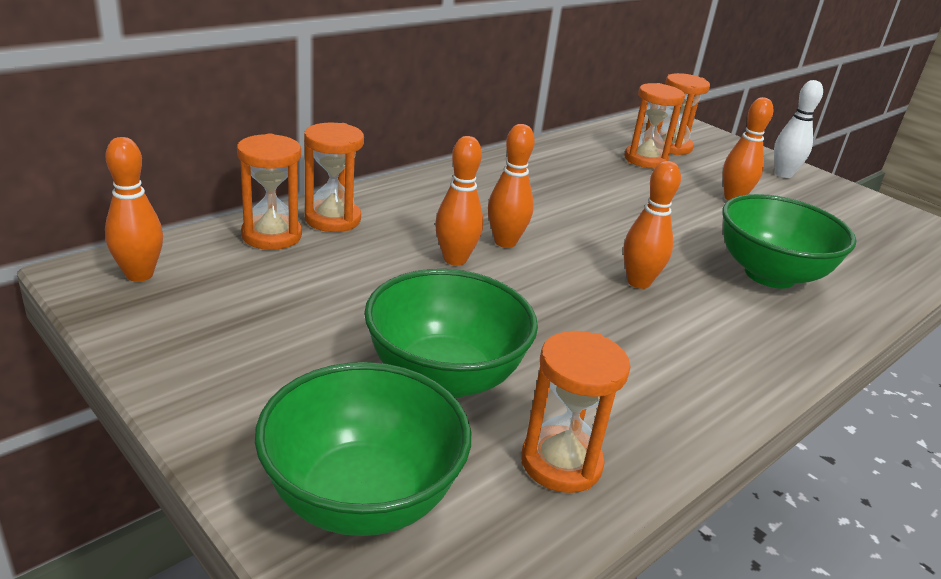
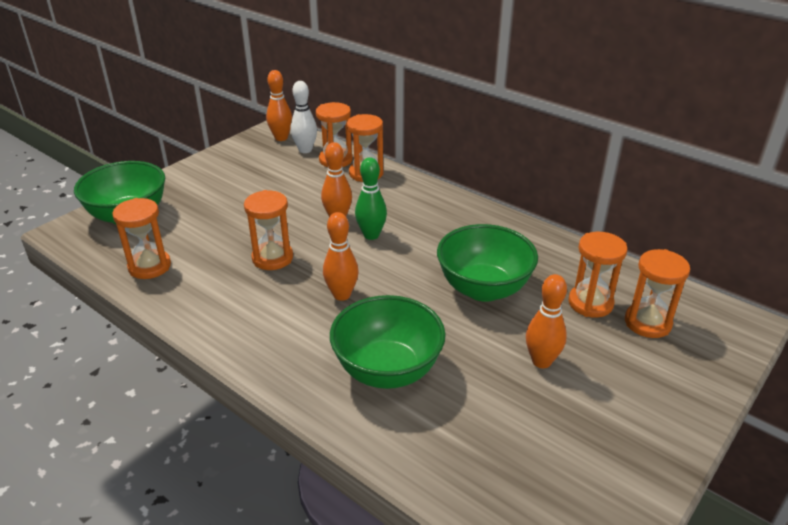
camera: 85 degrees right, 5 degrees up
(444, 377) = (214, 227): green bowl -> green bowl (483, 289)
(505, 242) = (371, 235): orange bowling pin -> green bowling pin
(550, 325) = (272, 258): none -> orange hourglass
(783, 174) = (652, 413): white bowling pin -> white bowling pin (305, 150)

